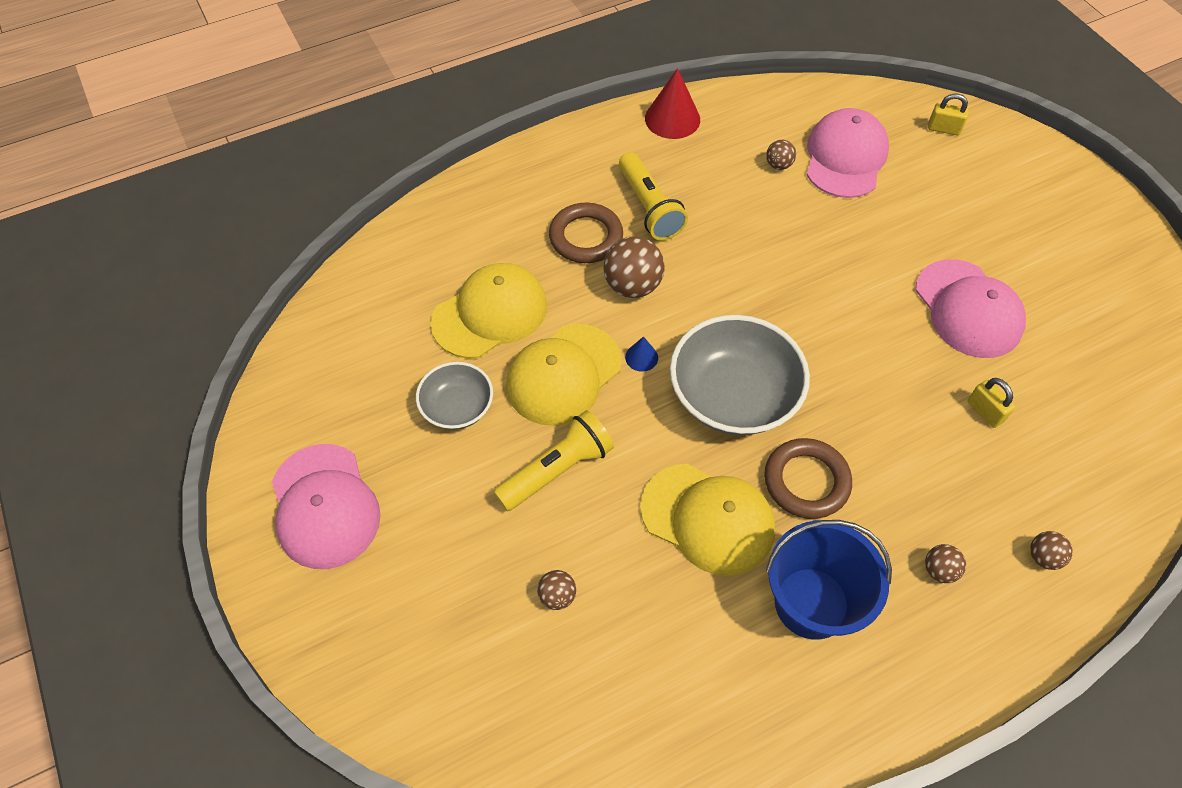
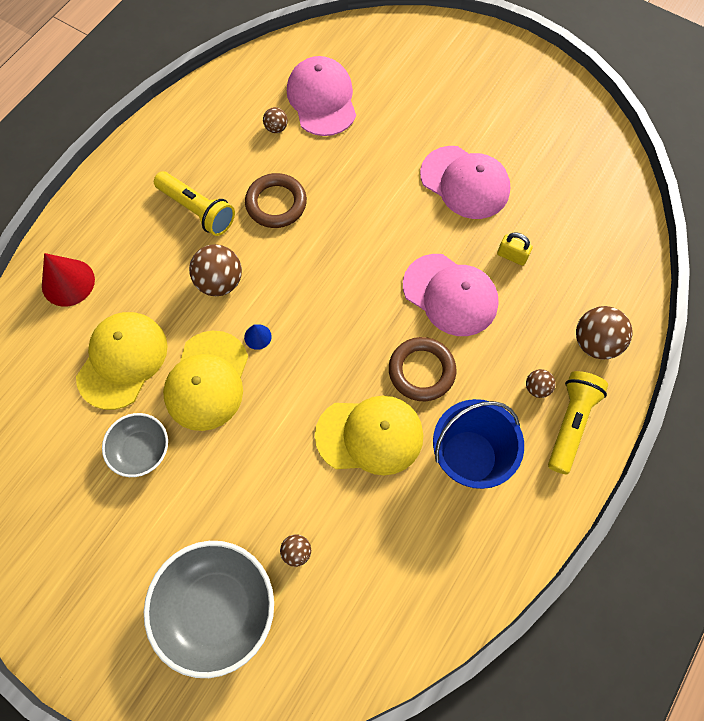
camera: 30 degrees left, 10 degrees up
(324, 506) = (83, 584): pink cap -> pink cap (450, 295)
(557, 470) = (244, 458): yellow flashlight -> yellow flashlight (570, 423)
(586, 237) = (162, 259): brown ring -> brown ring (276, 203)
(672, 119) = (174, 125): red cone -> red cone (68, 282)
(733, 396) = (339, 333): grey bowl -> grey bowl (216, 608)
(943, 129) = (380, 43): yellow padlock -> none
(1043, 557) = (595, 342): brown ball -> brown ball, size x1.88

